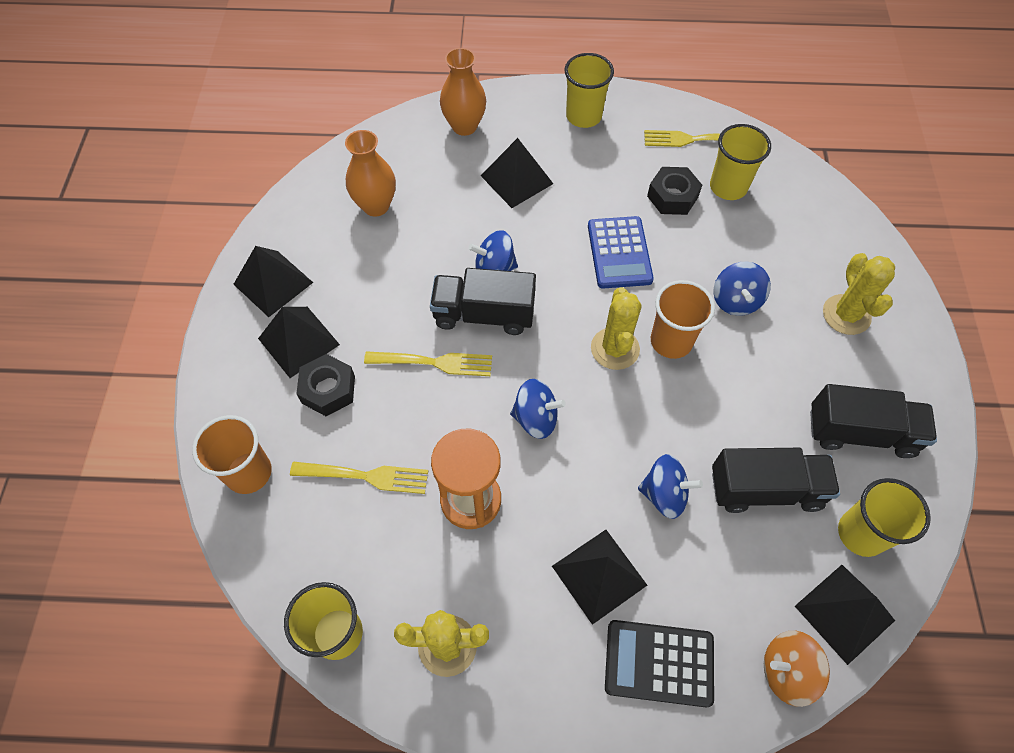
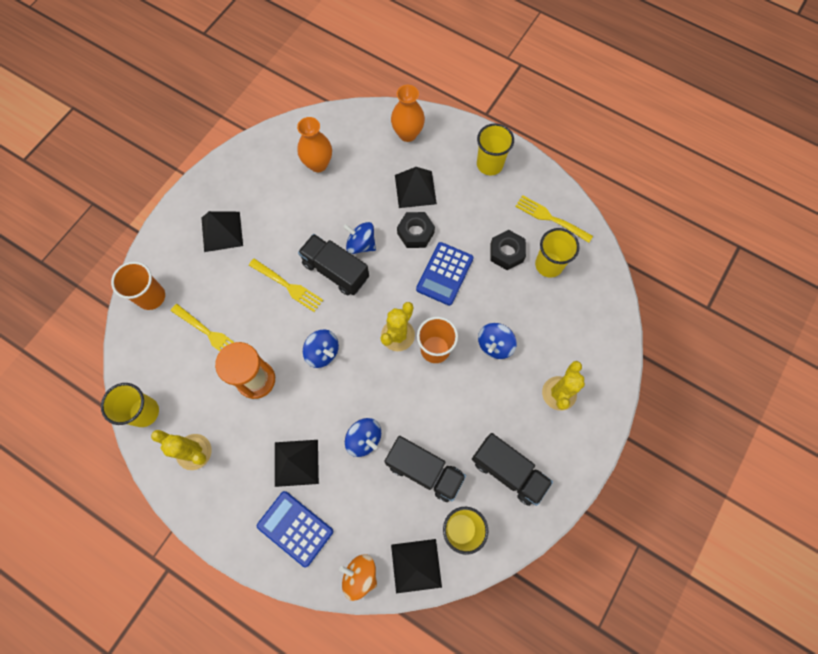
camera: 30 degrees right, 10 degrees up
(273, 283) = (229, 186): black pyramid -> none
(328, 389) = (220, 270): black nut -> black nut (415, 233)
(659, 663) = (295, 528): black calculator -> blue calculator

